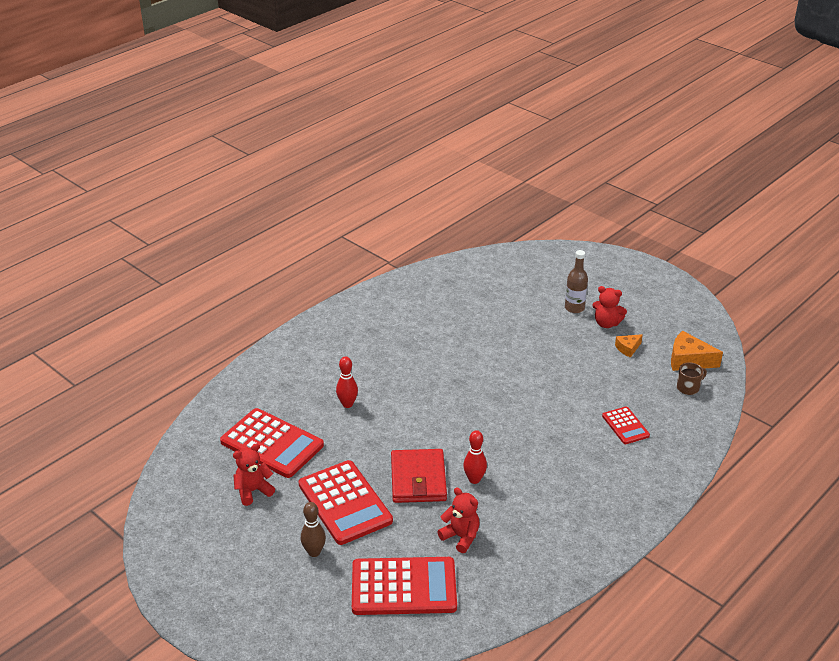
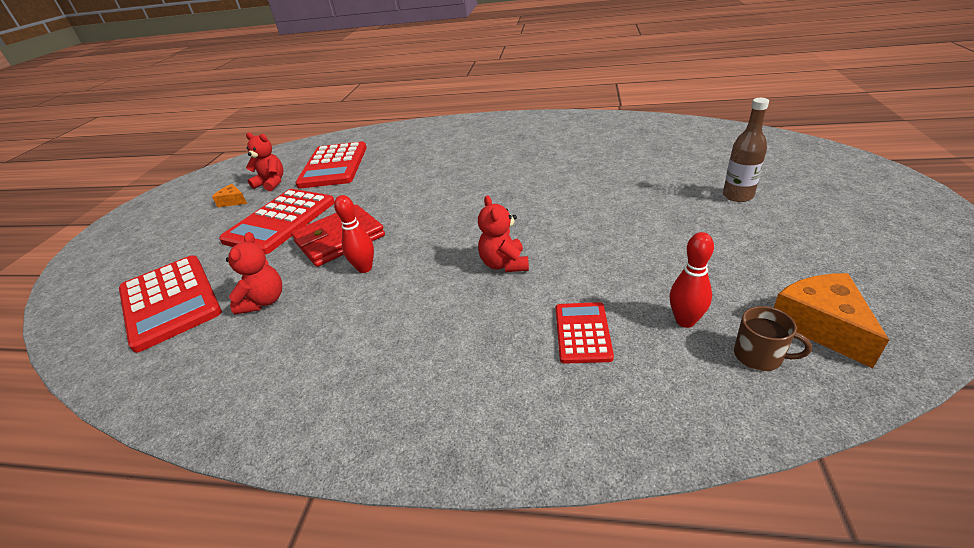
camera: 60 degrees right, 0 degrees up
(314, 552) = (206, 236): brown bowling pin -> none
(347, 404) = (412, 168): red bowling pin -> red bowling pin (685, 321)
(606, 323) = (755, 226): red teddy bear -> red teddy bear (504, 264)
(625, 426) = (582, 332): red calculator -> red calculator turned 150 degrees clockwise
(628, 348) = (740, 261): orange cheese -> orange cheese (233, 201)

